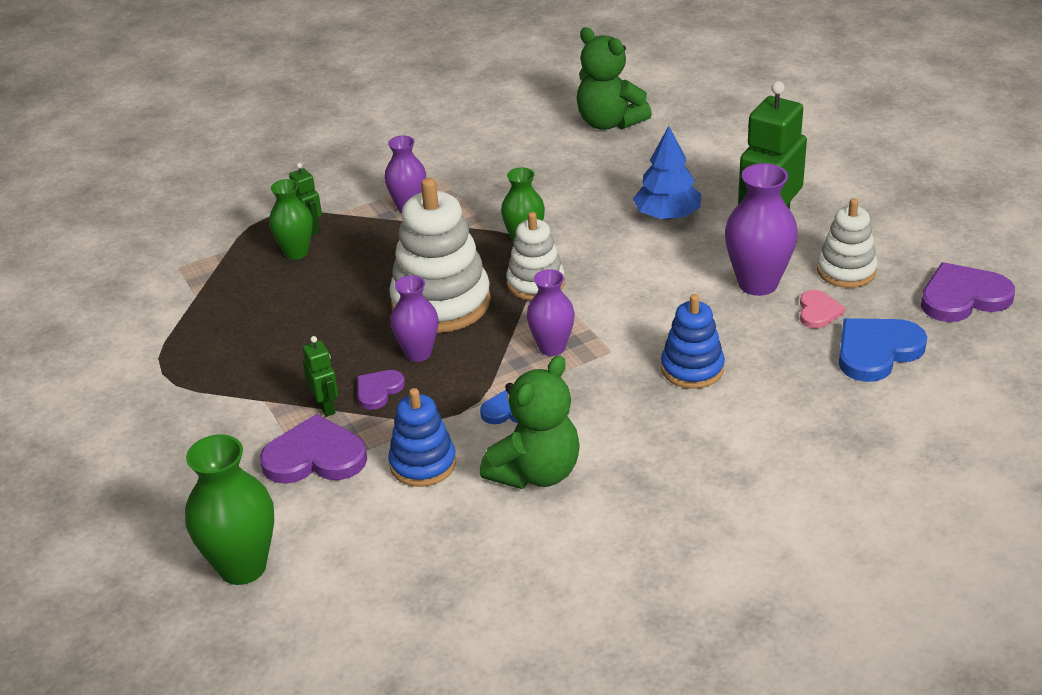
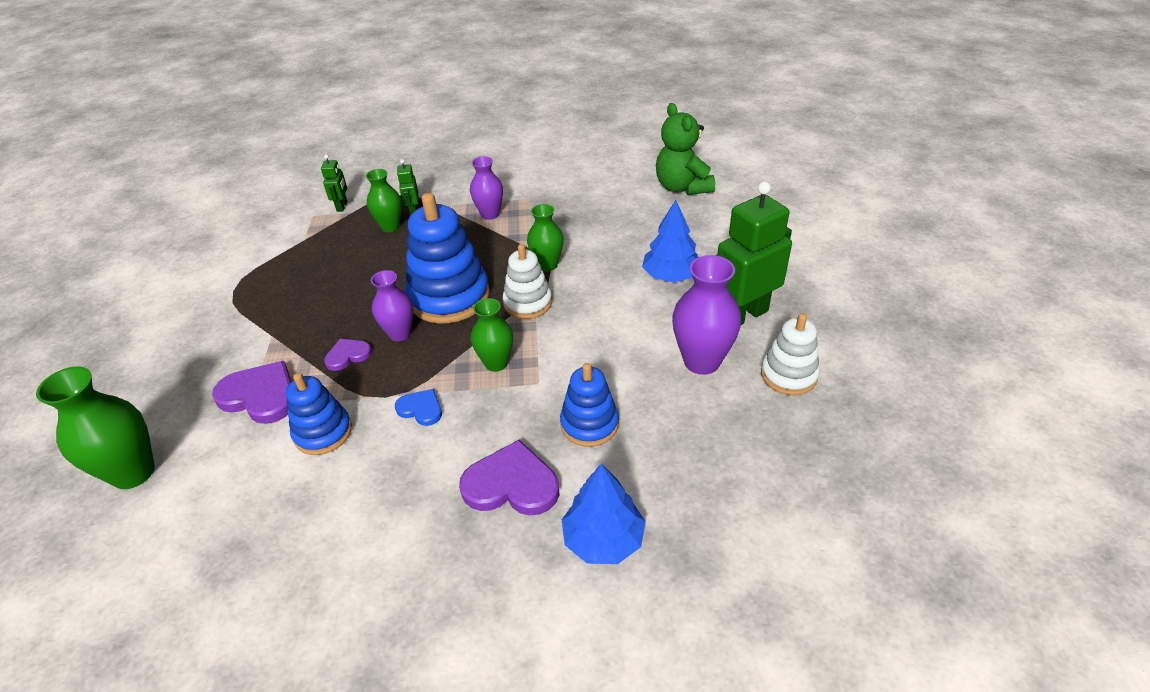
camera: 25 degrees right, 5 degrees up
(326, 406) = (304, 355): green robot -> green robot (342, 206)
(441, 303) = (449, 297): white stacking toy -> blue stacking toy
(536, 472) = (394, 476): green teddy bear -> none
(552, 347) = (496, 363): purple vase -> green vase
(778, 450) = (603, 539): none -> blue tree
(818, 311) = (736, 407): pink heart -> none
(877, 351) = (764, 468): blue heart -> none
(963, 297) = (885, 440): purple heart -> purple heart (511, 484)

